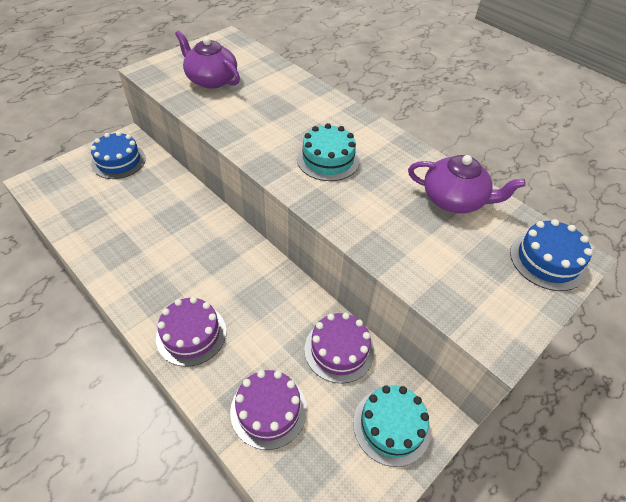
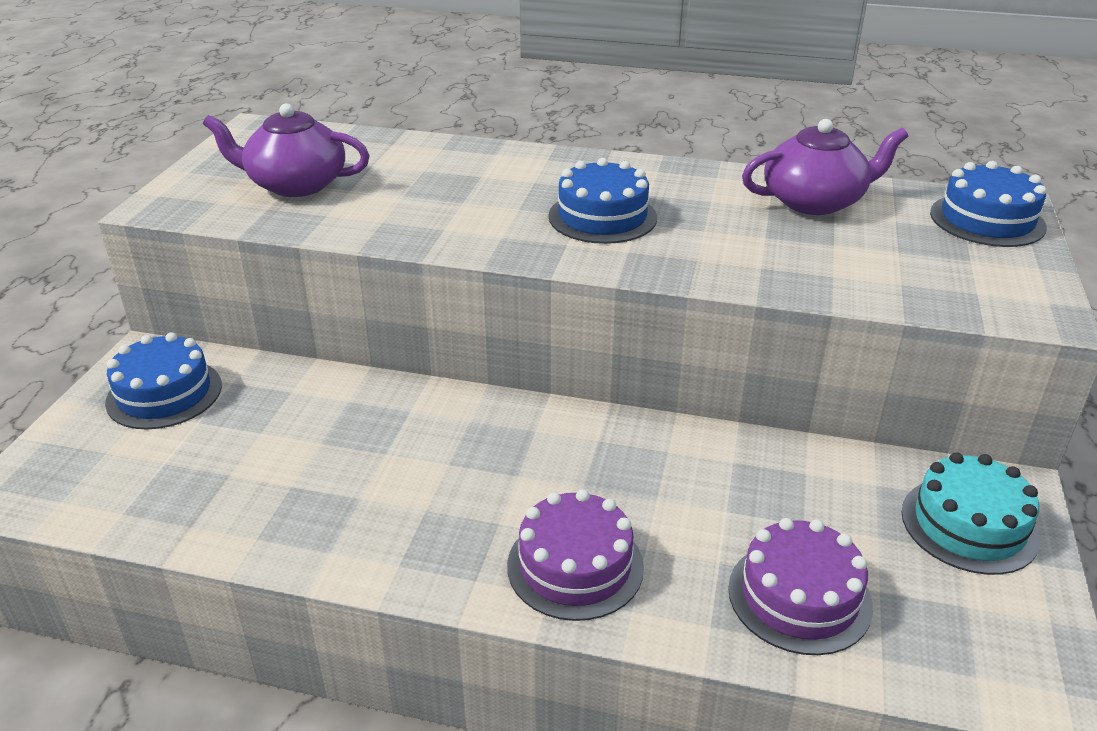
camera: 30 degrees left, 15 degrees down
(328, 159) = (602, 217): turquoise cake -> blue cake
(339, 350) = (808, 475): purple cake -> none

